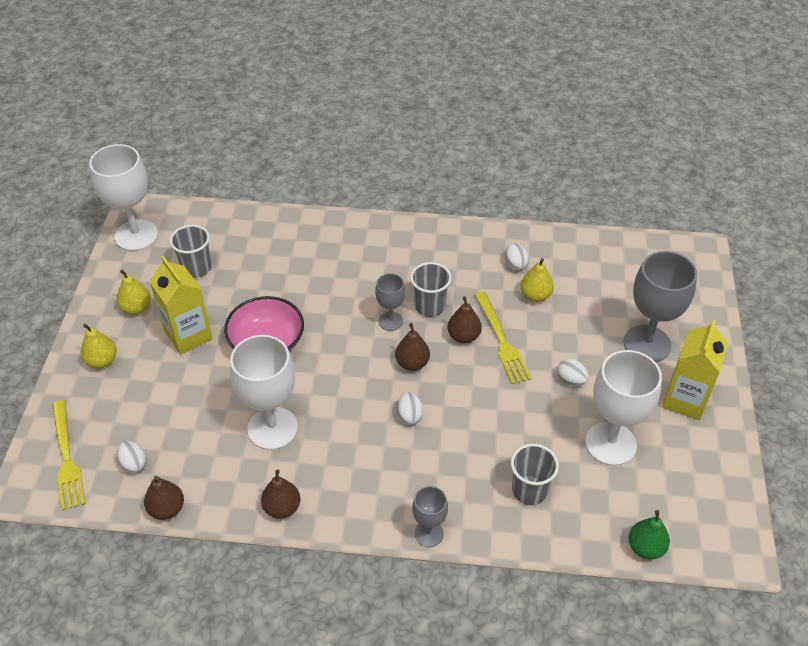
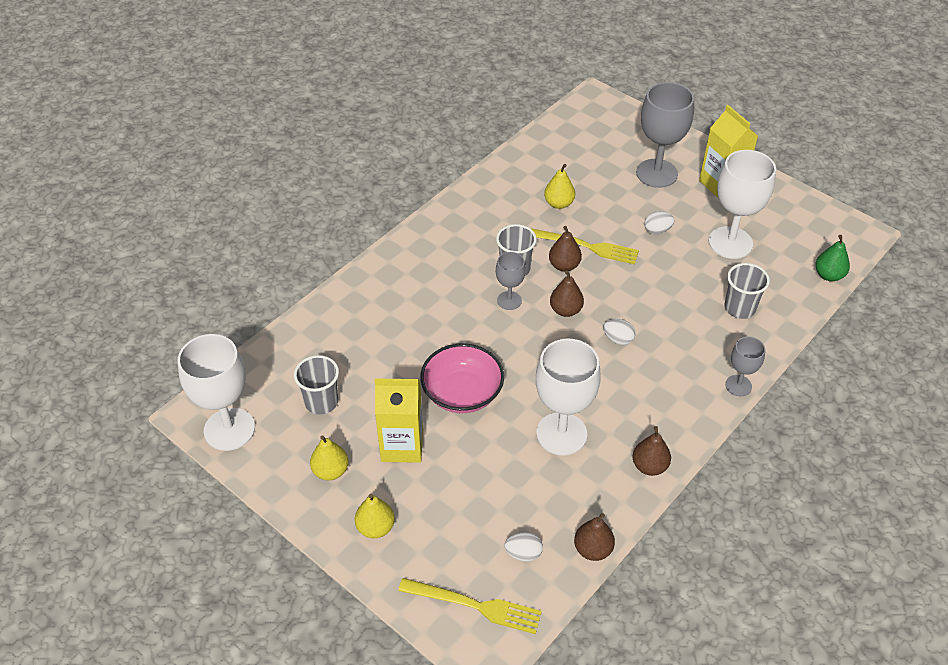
camera: 55 degrees left, 0 degrees up
(515, 264) = (516, 196): white egg -> none

